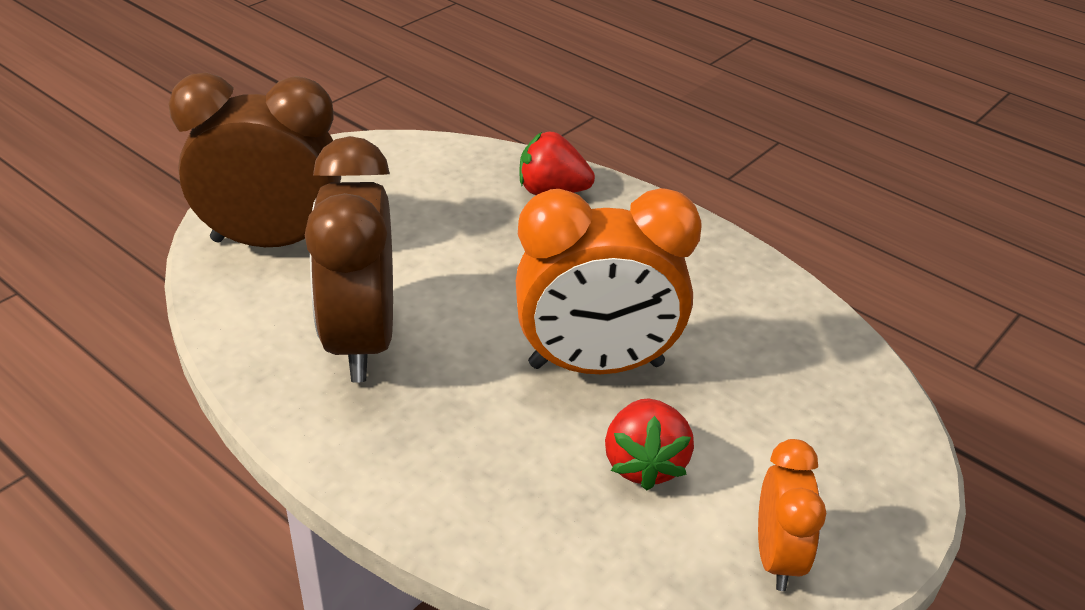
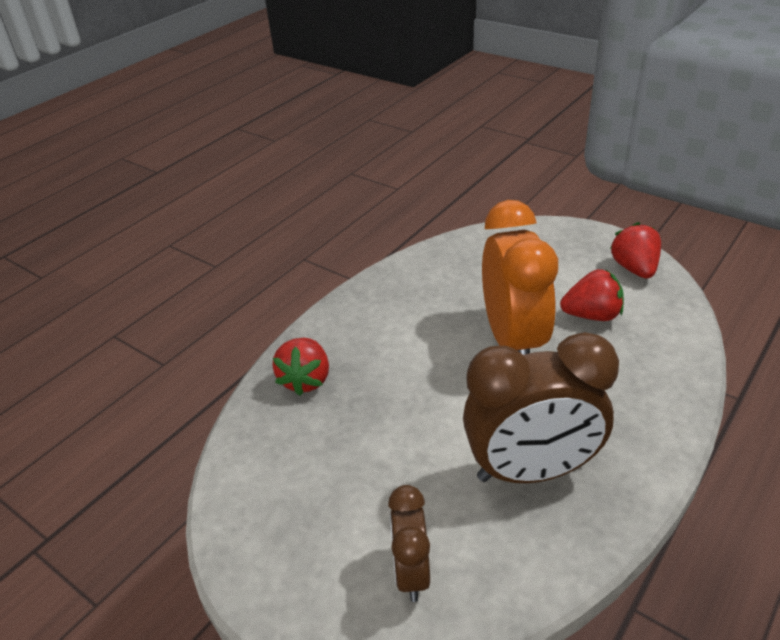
camera: 90 degrees left, 0 degrees up
(272, 242) = (411, 572): brown clock -> brown clock, size x0.54
(777, 557) = (634, 269): orange clock -> red strawberry

